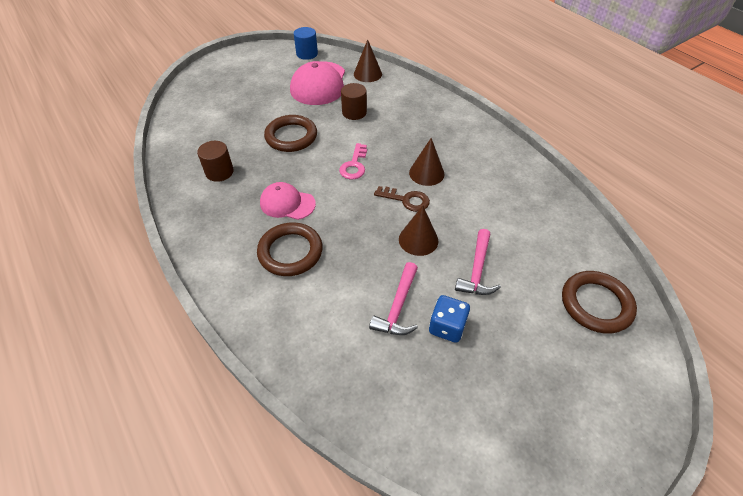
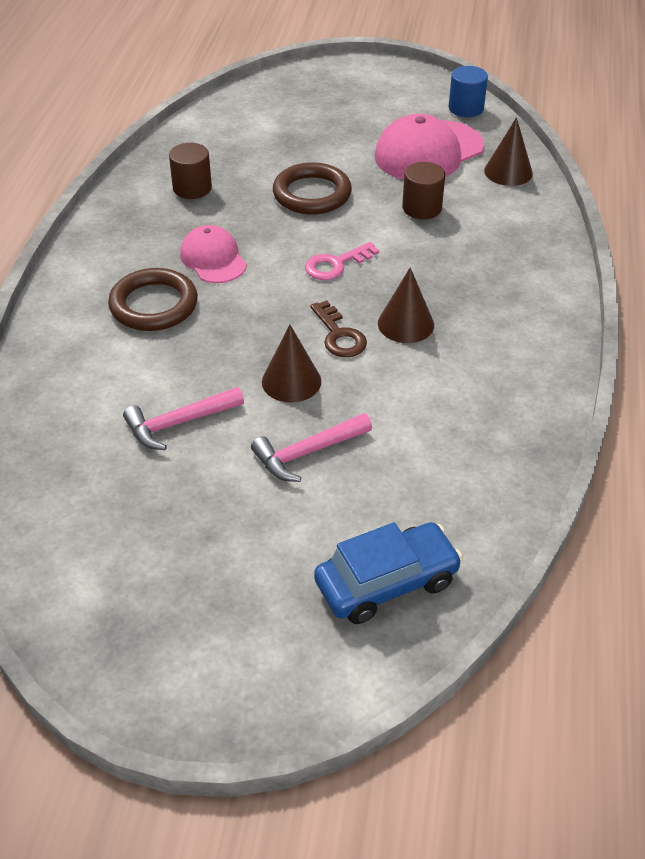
camera: 45 degrees right, 5 degrees down
(447, 327) = (197, 475): blue dice -> none
(596, 304) = (386, 583): brown ring -> blue car

